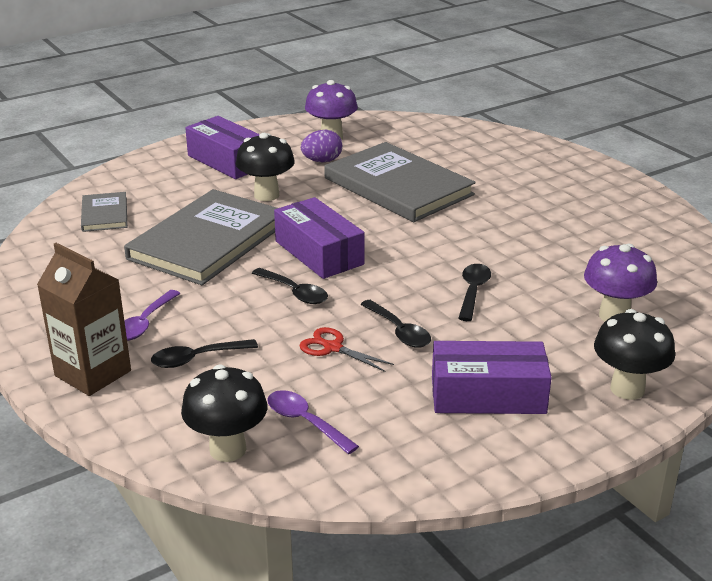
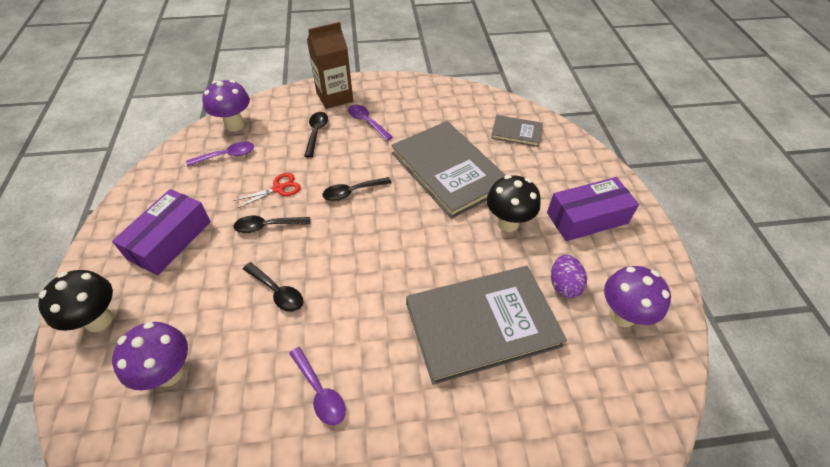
camera: 115 degrees right, 20 degrees up
(228, 449) = (234, 125): black mushroom -> purple mushroom
(319, 253) = (395, 222): purple box -> none
(536, 237) = (320, 392): none -> purple spoon

